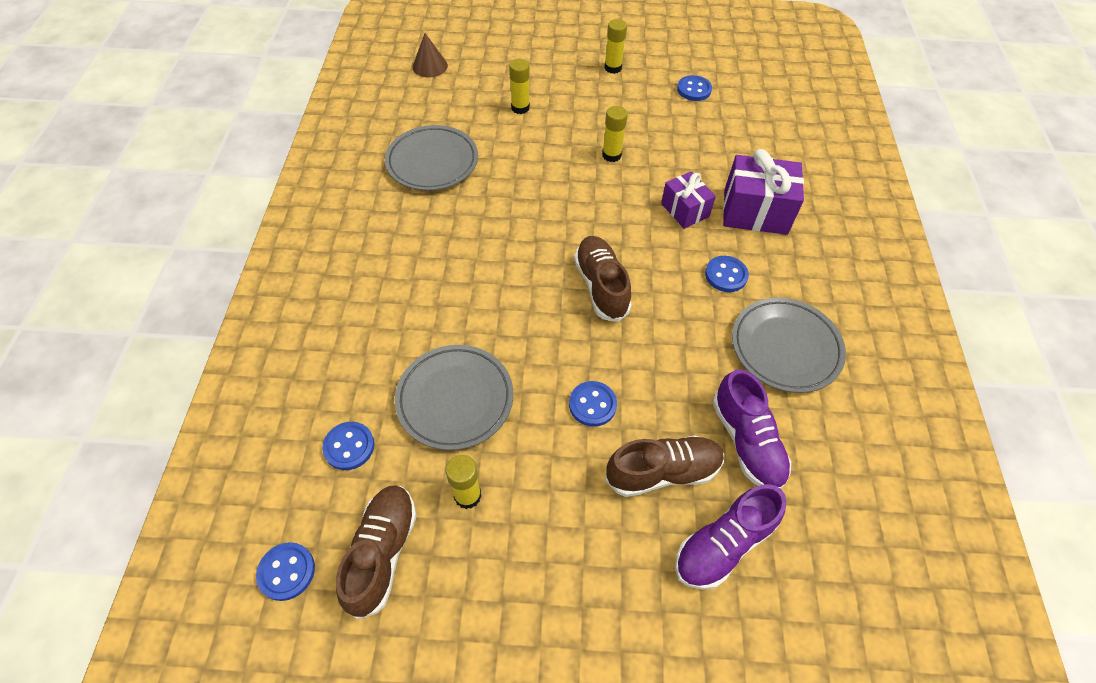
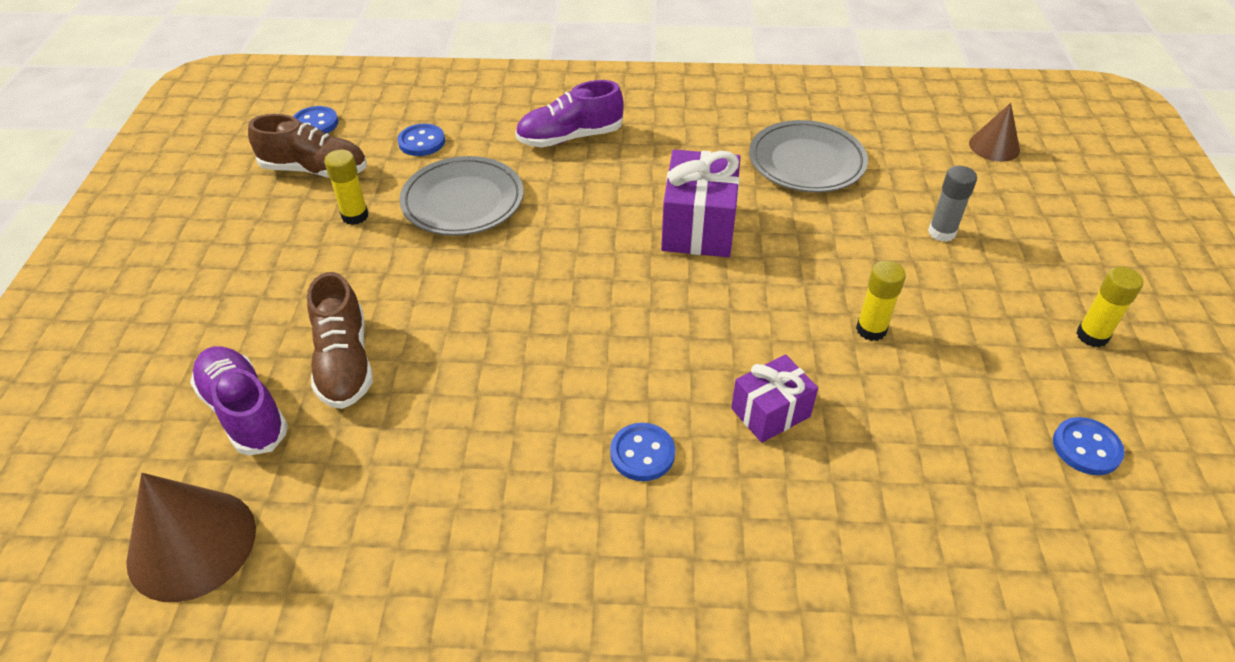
camera: 90 degrees right, 10 degrees down
(520, 108) = (941, 232): yellow glue stick -> grey glue stick
(592, 404) = (441, 304): blue button -> none
(601, 286) = (616, 314): brown shoe -> none
(746, 441) = (366, 448): purple shoe -> purple shoe (570, 137)
(755, 212) = (785, 510): purple gift -> purple gift (699, 227)
(785, 348) = (507, 514): grey plate -> none
(851, 552) = (192, 544): none -> brown cone

